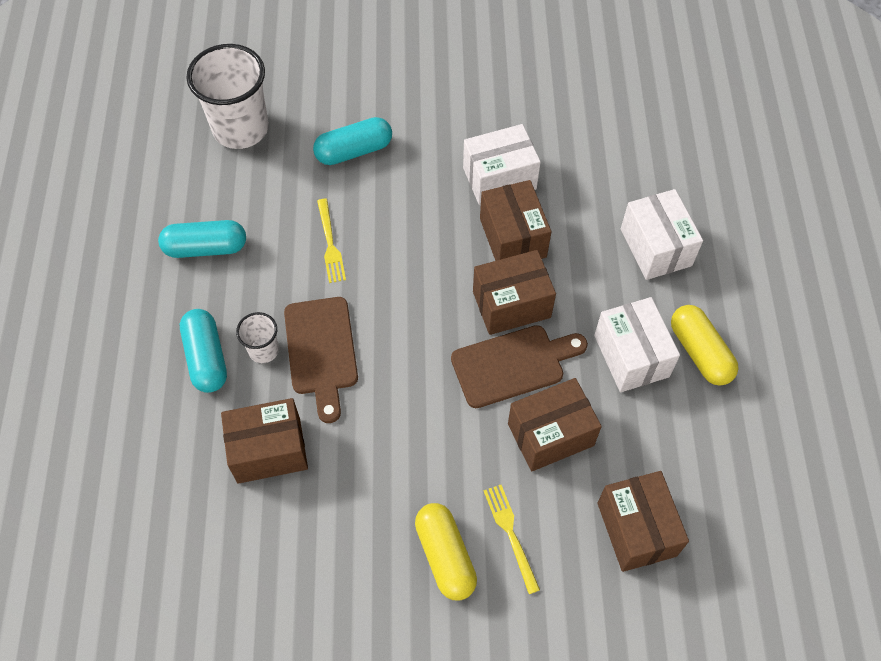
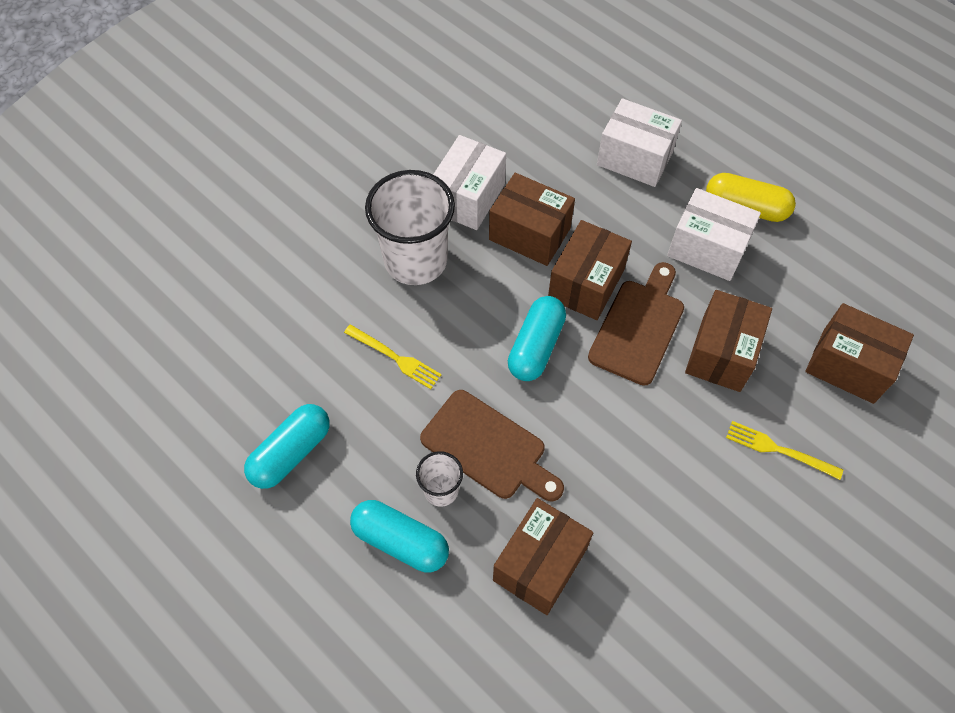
camera: 45 degrees left, 0 degrees up
(241, 128) = (204, 328): white cup -> white cup (415, 260)
(354, 151) = (327, 268): turquoise capsule -> turquoise capsule (536, 346)
(445, 556) = (756, 511): yellow capsule -> none

